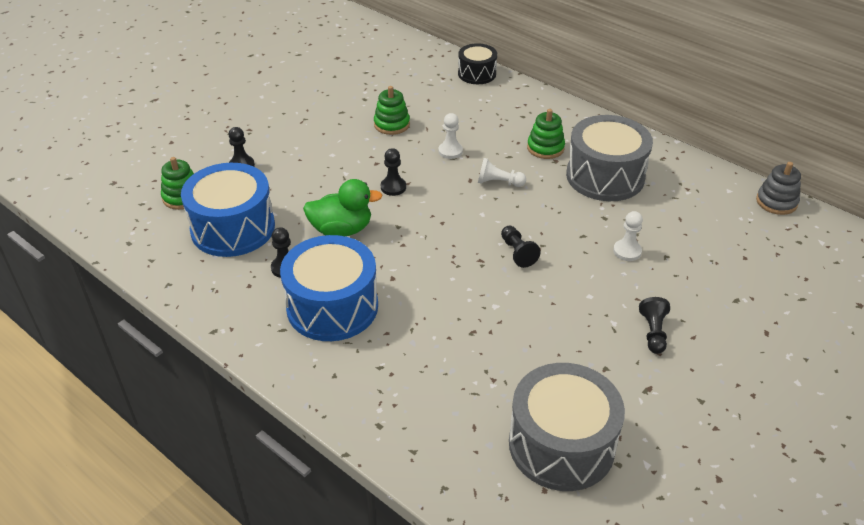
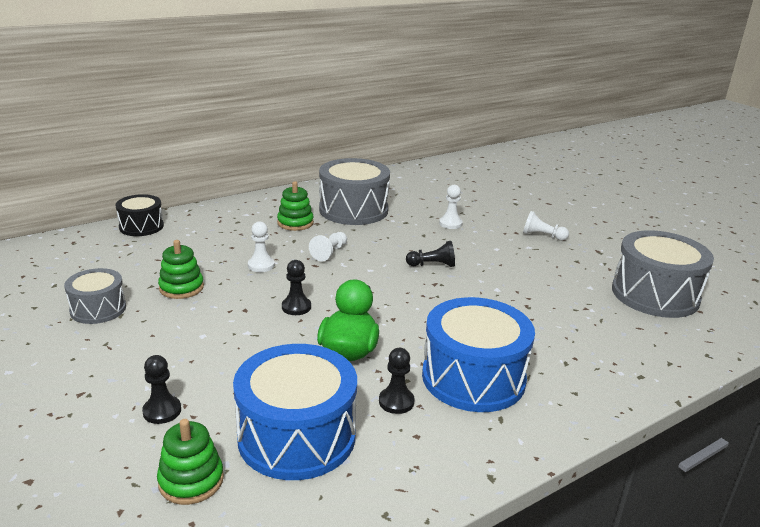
camera: 75 degrees left, 15 degrees down
(344, 100) = (98, 309): none -> grey drum
(653, 332) = (542, 236): black pawn -> white pawn
(776, 202) = (421, 167): grey stacking toy -> none

